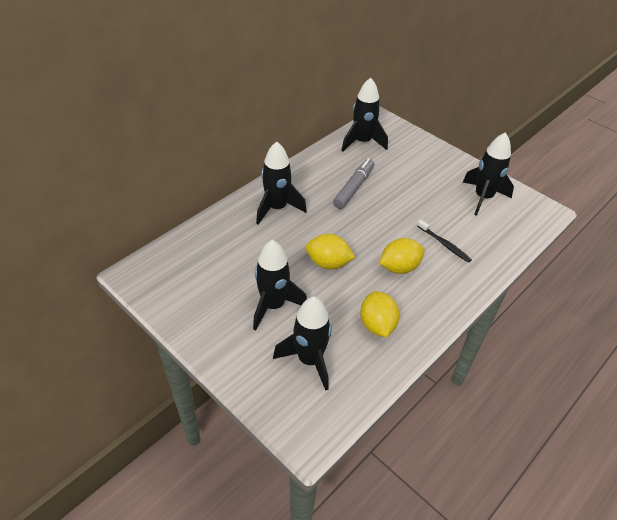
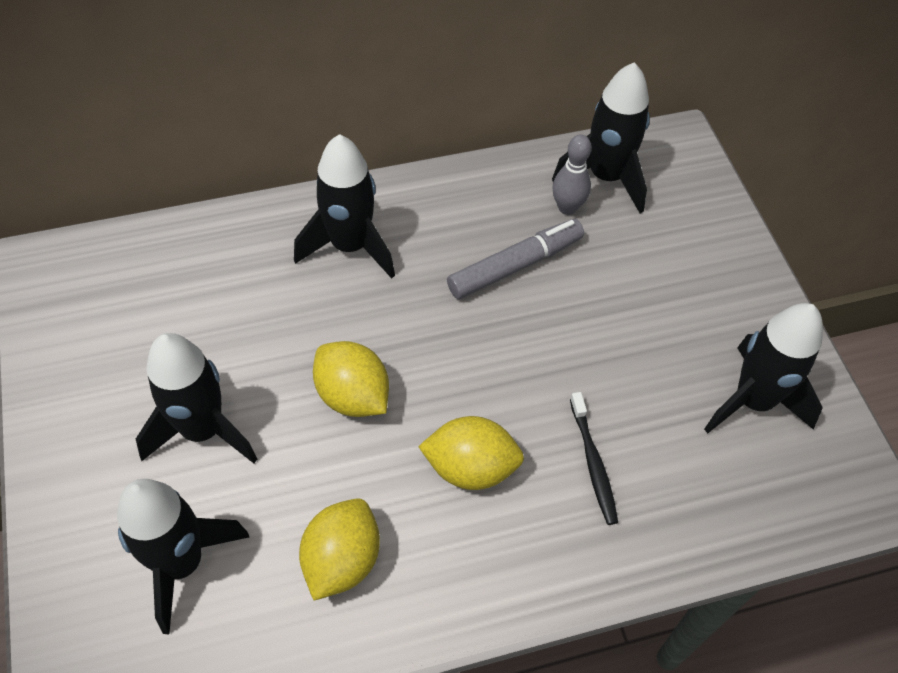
camera: 30 degrees right, 10 degrees up
(356, 159) = (567, 208): none -> grey bowling pin

